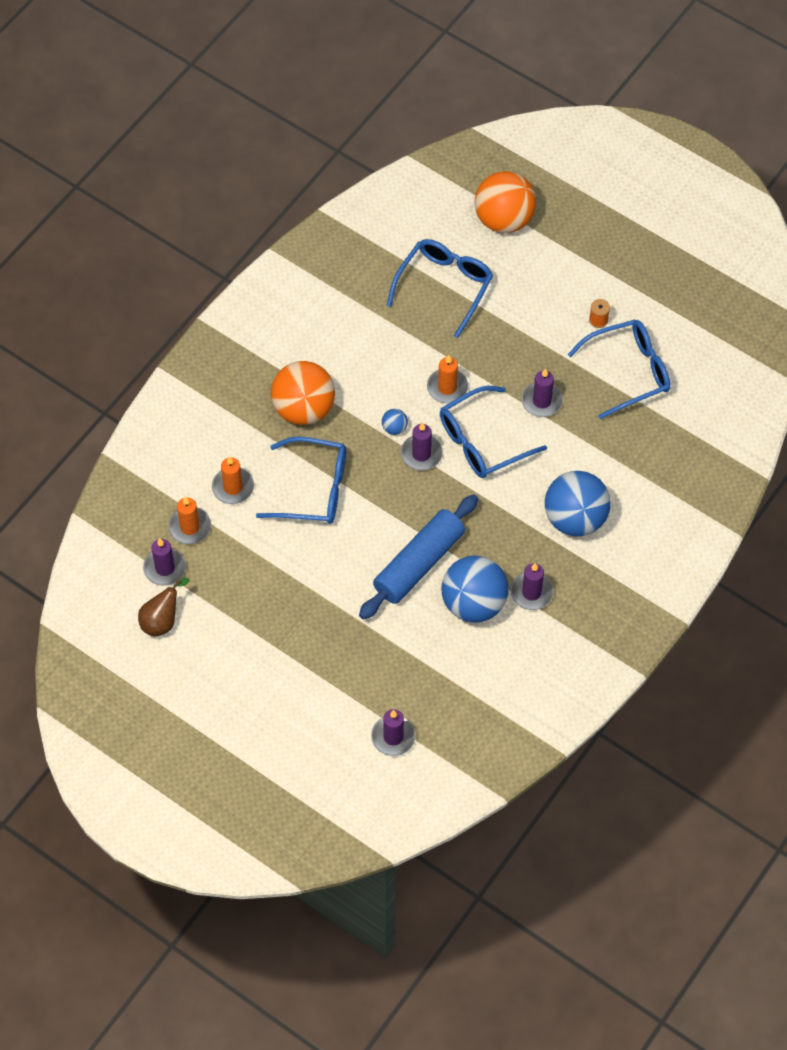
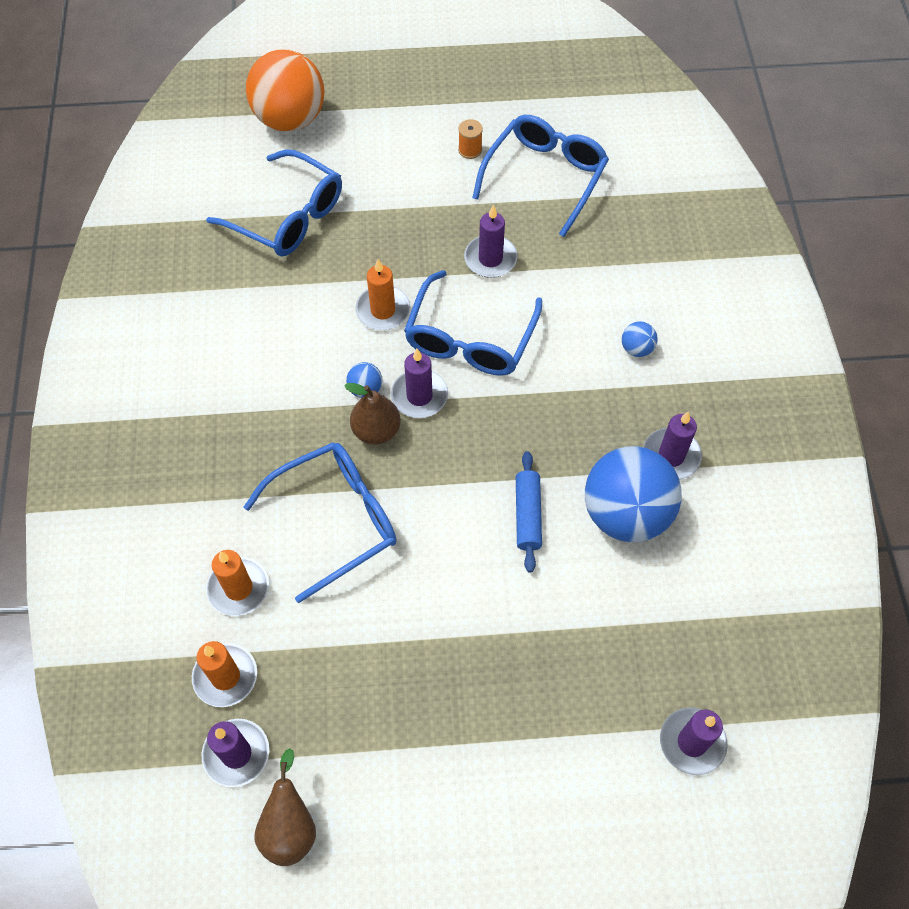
camera: 40 degrees left, 0 degrees up
(304, 409) = (246, 439): orange ball -> none
(379, 456) = (376, 431): none -> brown pear
(419, 563) = (528, 515): blue rolling pin -> blue rolling pin, size x0.52
(444, 287) = (288, 216): blue glasses -> blue glasses turned 135 degrees clockwise
(575, 518) = (636, 349): blue ball -> blue ball, size x0.41

